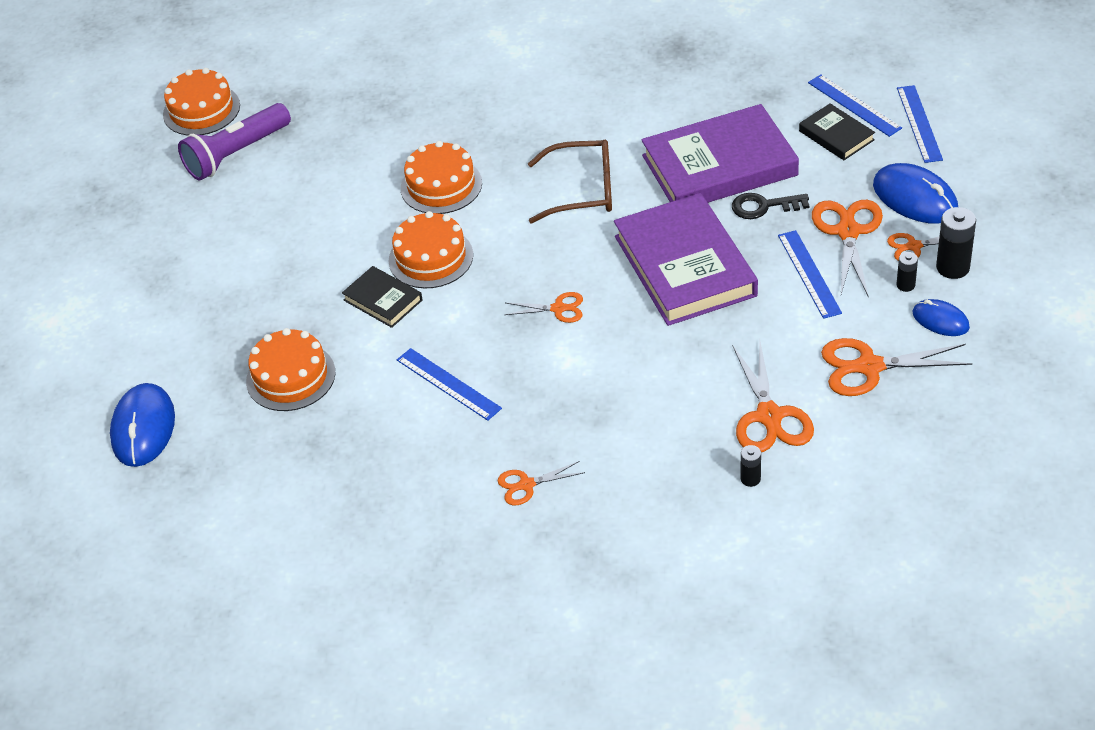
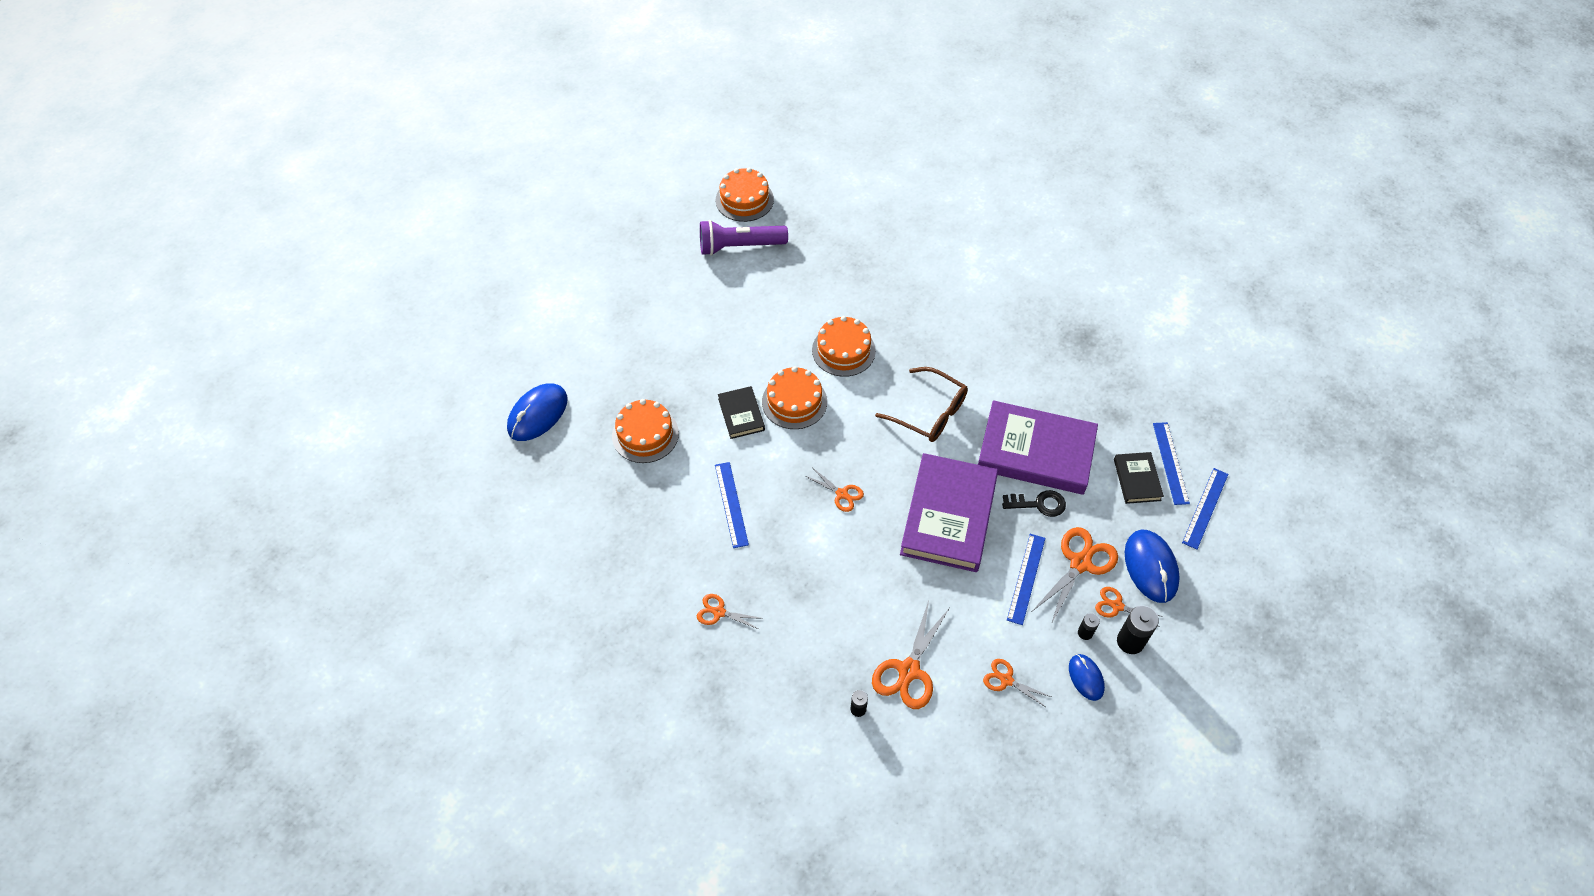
camera: 30 degrees right, 10 degrees up
(763, 206) = (1039, 504): black key -> black key turned 150 degrees clockwise
(869, 367) = (1006, 680): orange scissors -> orange scissors, size x0.57

